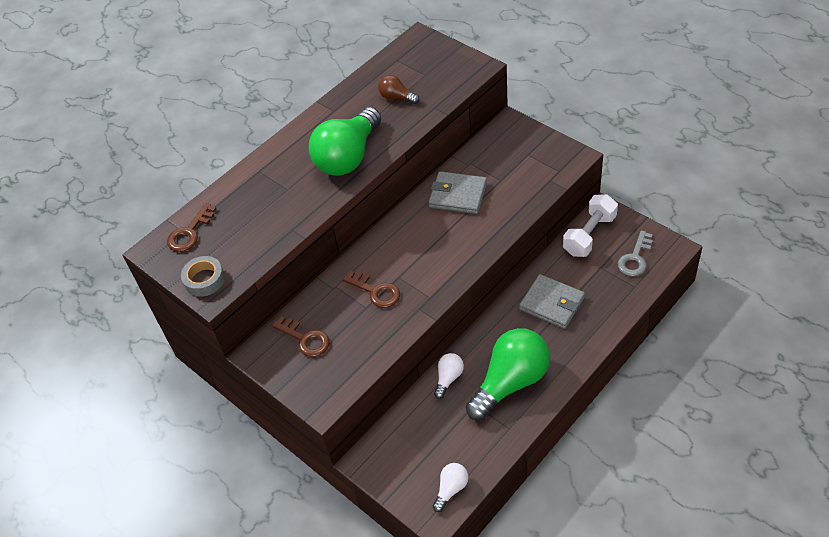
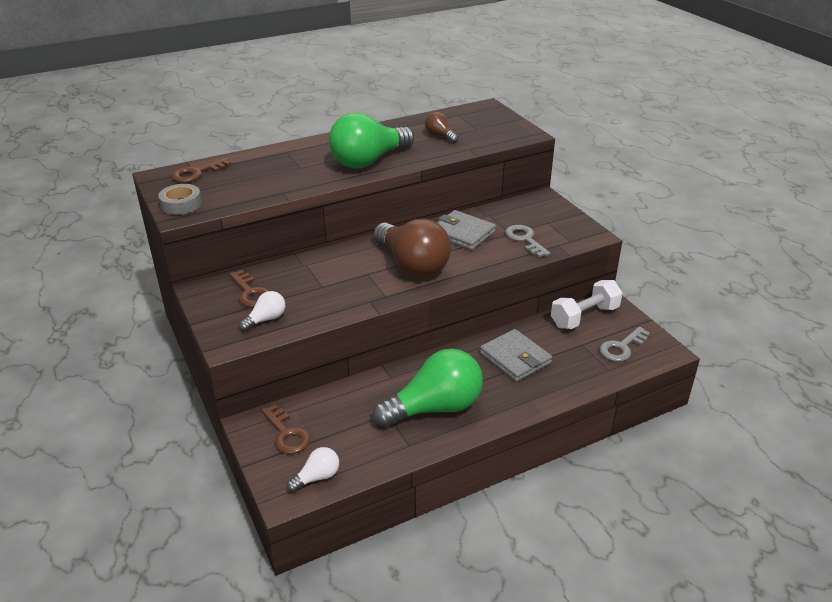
camera: 15 degrees right, 15 degrees down
(376, 292) = (339, 278): brown key -> brown key (287, 434)
(433, 251) = (412, 264): none -> brown light bulb
(448, 378) = (376, 385): white light bulb -> white light bulb (266, 319)
(518, 183) = (525, 239): none -> grey key

